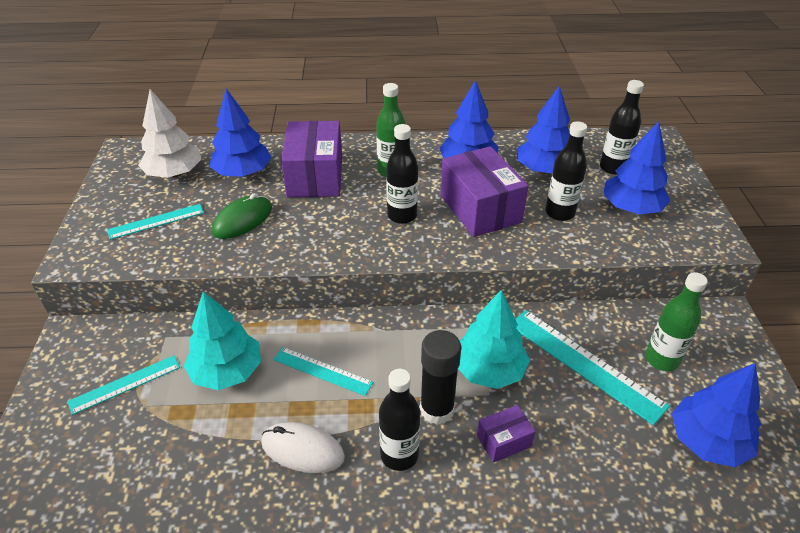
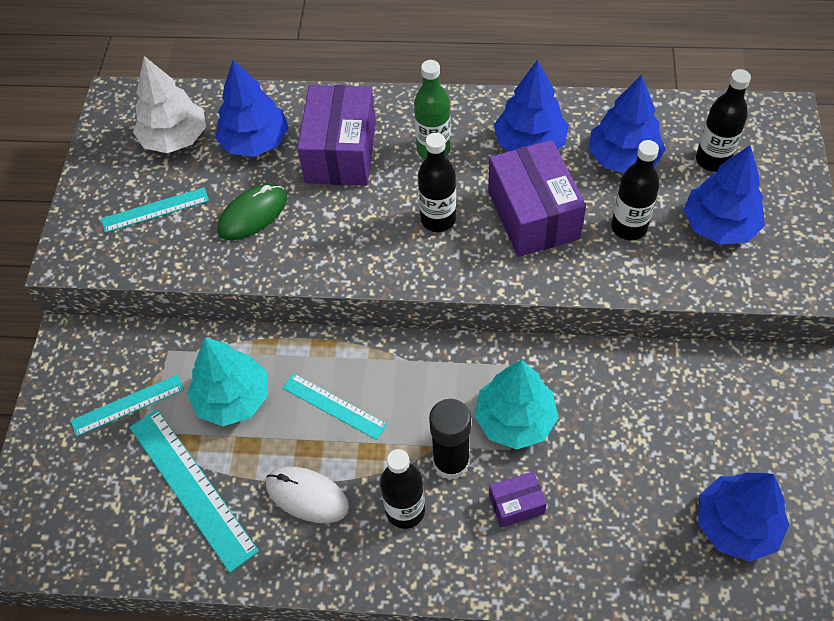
camera: 10 degrees right, 15 degrees up
(584, 363) = (623, 420): turquoise ruler -> turquoise ruler (192, 487)
(661, 359) = (713, 422): green bottle -> none

